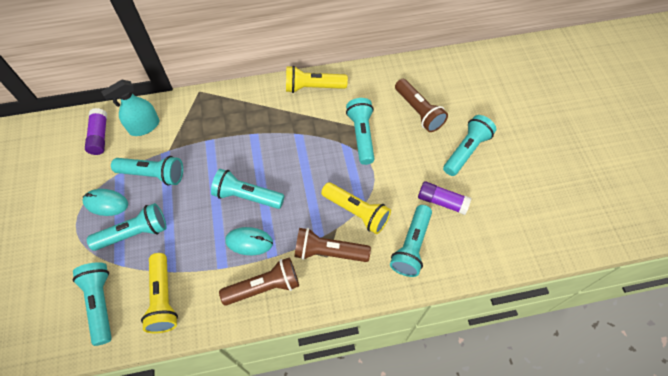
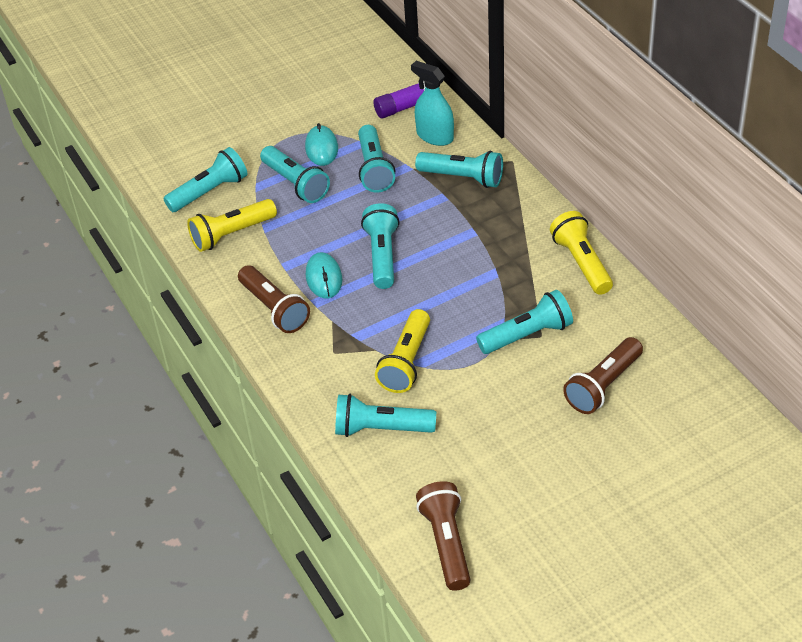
camera: 75 degrees right, 15 degrees down
(328, 252) = (340, 351): brown flashlight -> brown flashlight (446, 543)
(442, 201) = (462, 445): purple glue stick -> none
(466, 150) = (561, 455): turquoise flashlight -> turquoise flashlight (463, 178)

